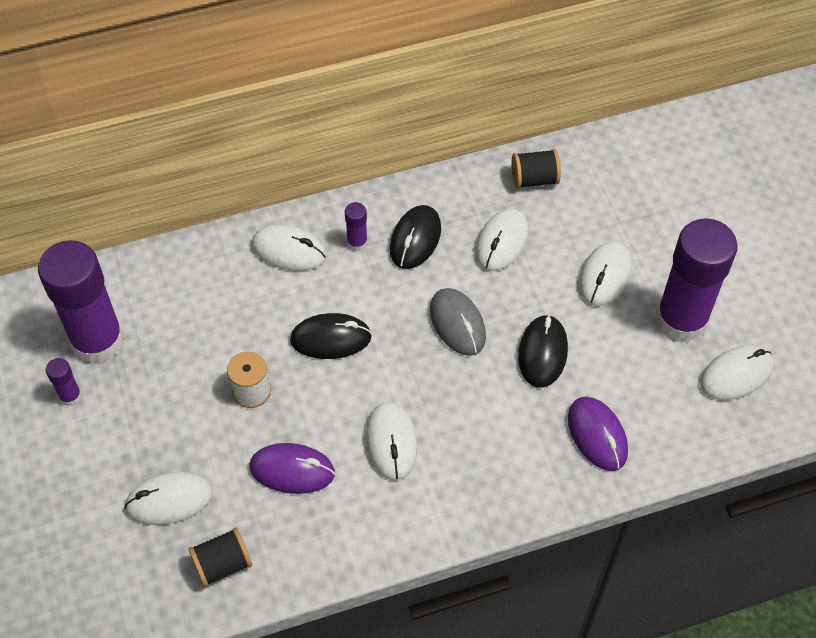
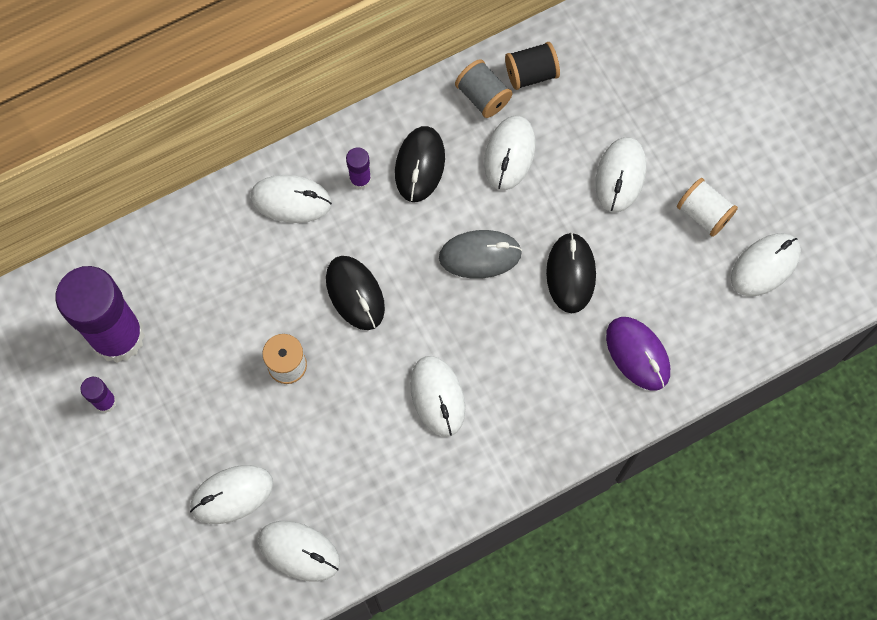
camera: 10 degrees left, 15 degrees up
(222, 564) = (299, 551): black spool -> white mouse
(292, 470) = (346, 443): purple mouse -> none
(331, 339) = (355, 294): black mouse -> black mouse turned 75 degrees clockwise
(457, 324) = (480, 255): grey mouse -> grey mouse turned 60 degrees counterclockwise
(486, 191) = (483, 96): none -> grey spool
(681, 320) = (704, 214): purple glue stick -> white spool

